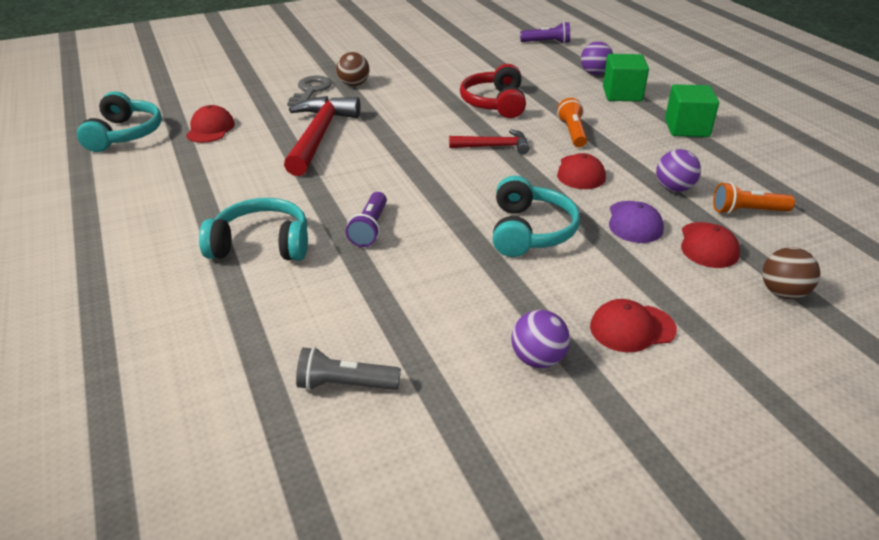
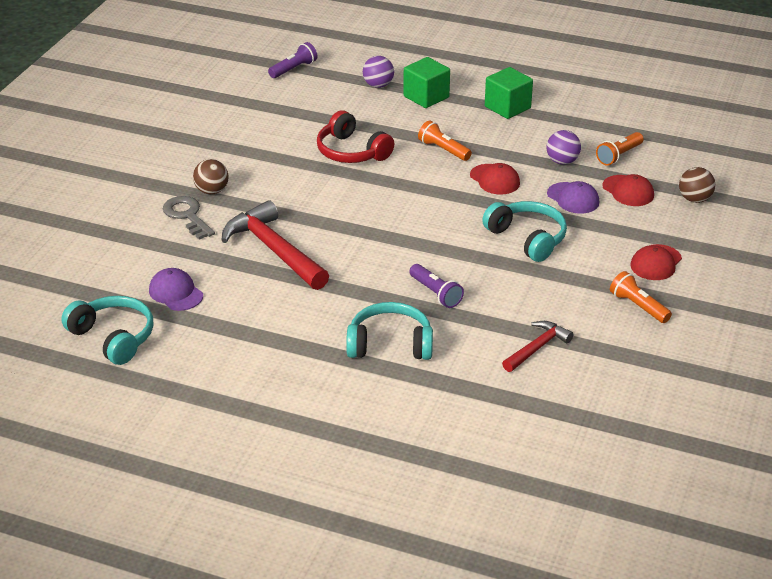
camera: 45 degrees left, 0 degrees up
(210, 129) = (176, 293): red cap -> purple cap
(262, 244) = (390, 344): turquoise headphones -> turquoise headphones turned 45 degrees clockwise
(345, 385) = (574, 379): grey flashlight -> none
(494, 146) = (411, 189): red hammer -> red hammer (537, 348)
(538, 359) = (638, 306): purple ball -> orange flashlight

